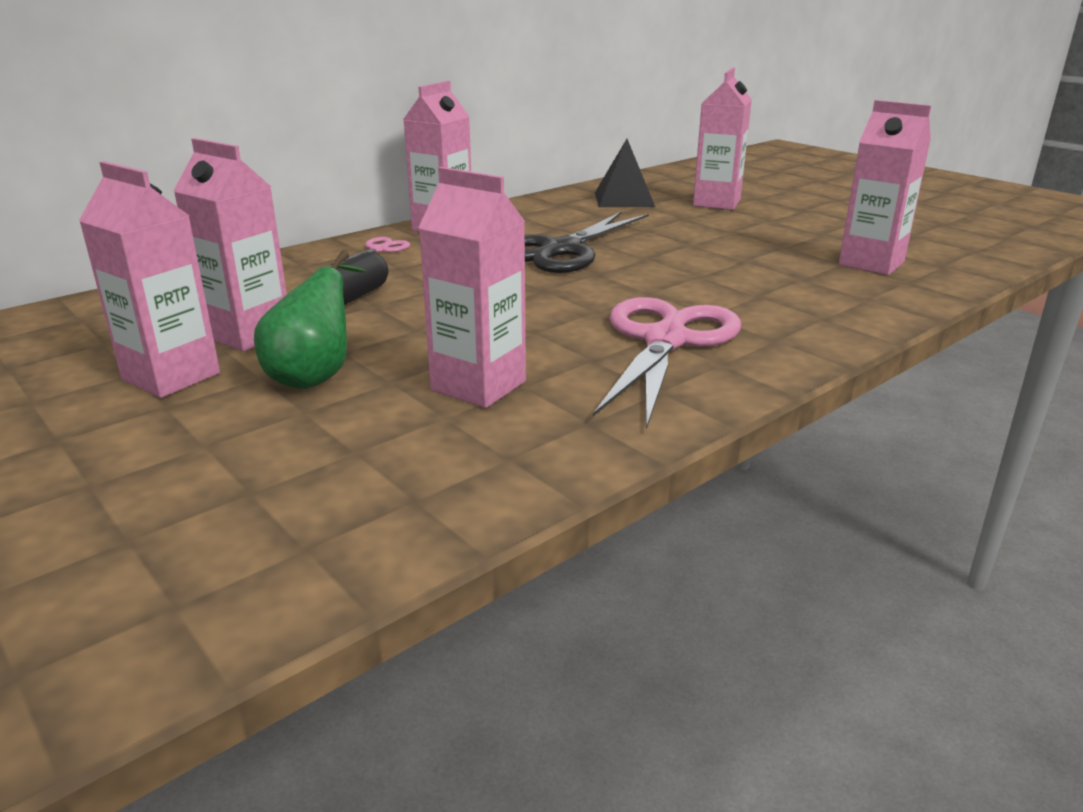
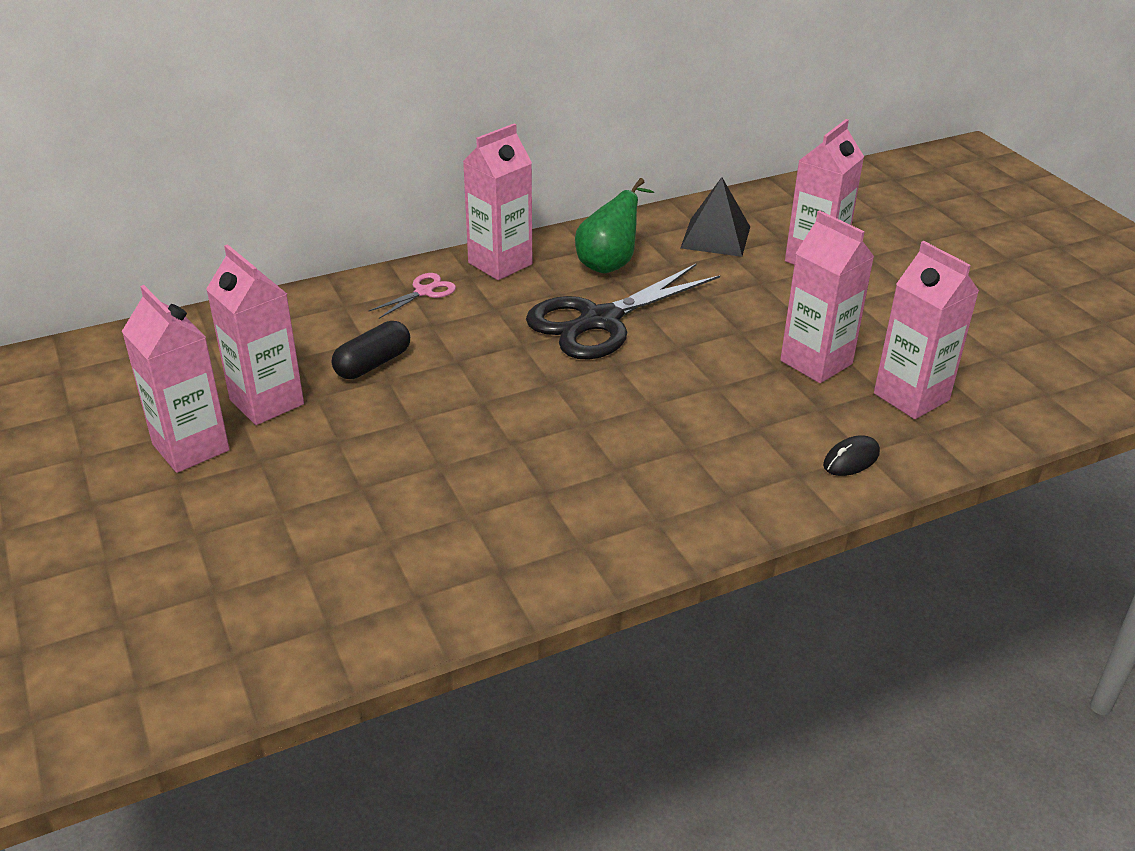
camera: 15 degrees right, 10 degrees up
(316, 376) = (304, 469): green pear -> green pear (610, 263)
(478, 386) = (430, 508): pink carton -> pink carton (816, 362)
(666, 340) = (625, 478): pink scissors -> none
(860, 303) = (851, 459): none -> black mouse

